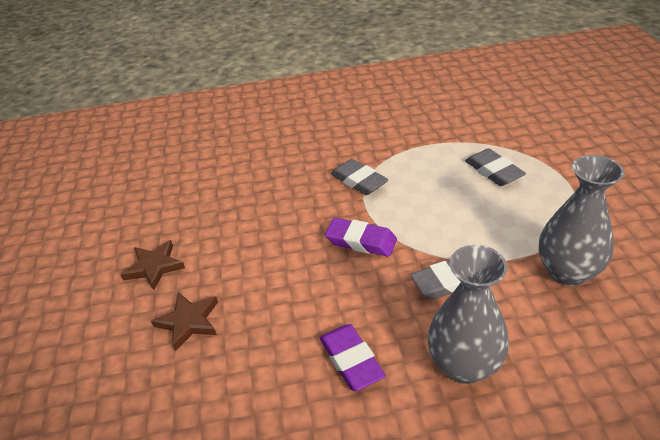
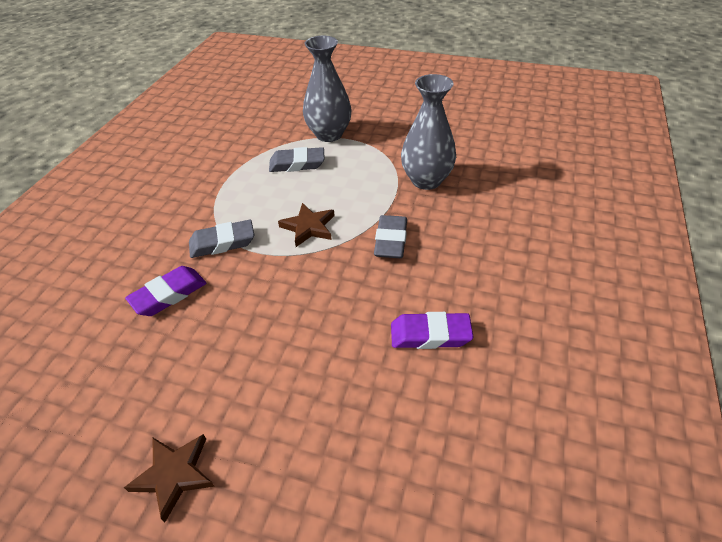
camera: 65 degrees left, 5 degrees up
(188, 322) = (293, 459): brown star -> brown star (308, 227)
(361, 241) = (301, 273): purple eraser -> purple eraser (169, 294)
(464, 365) = (474, 269): grey vase -> grey vase (329, 134)

